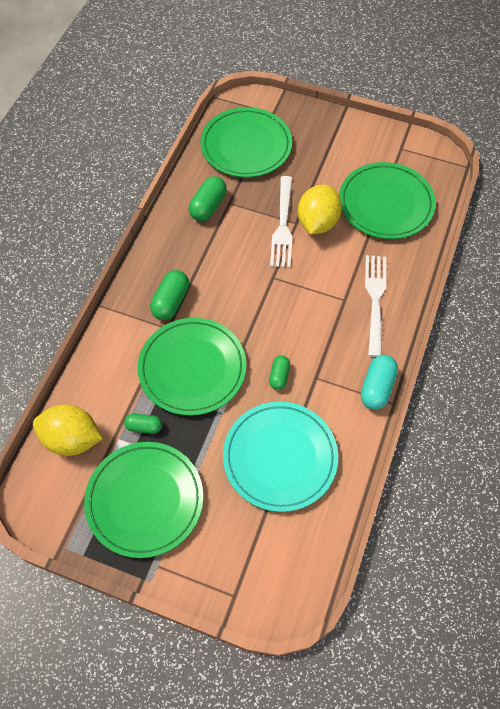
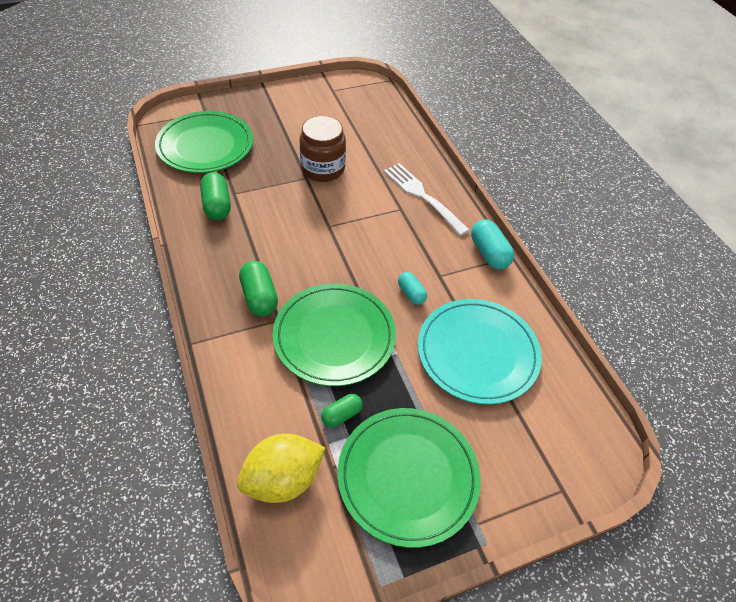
camera: 45 degrees left, 10 degrees down
(279, 376) = (411, 293): green capsule -> turquoise capsule
(283, 225) = (297, 185): white fork -> none
(317, 222) = (323, 169): yellow lemon -> brown jar
(386, 204) = (360, 130): green plate -> none

